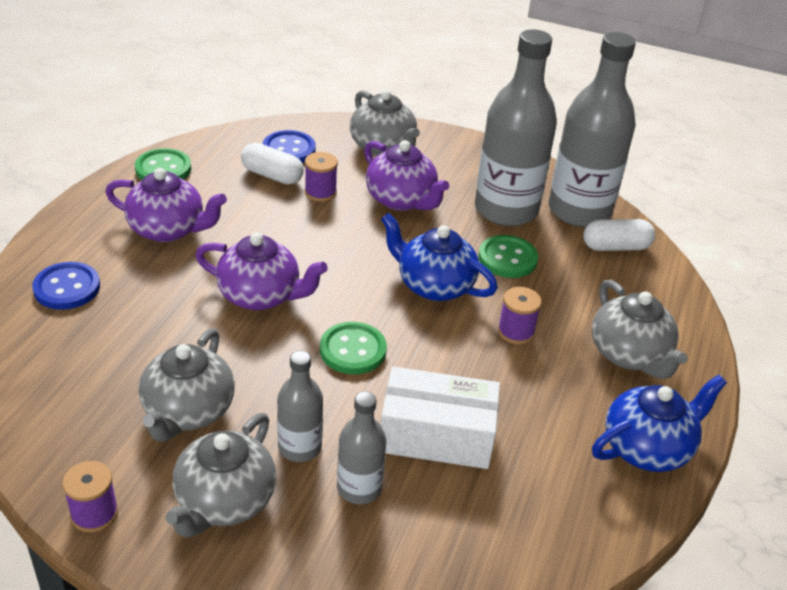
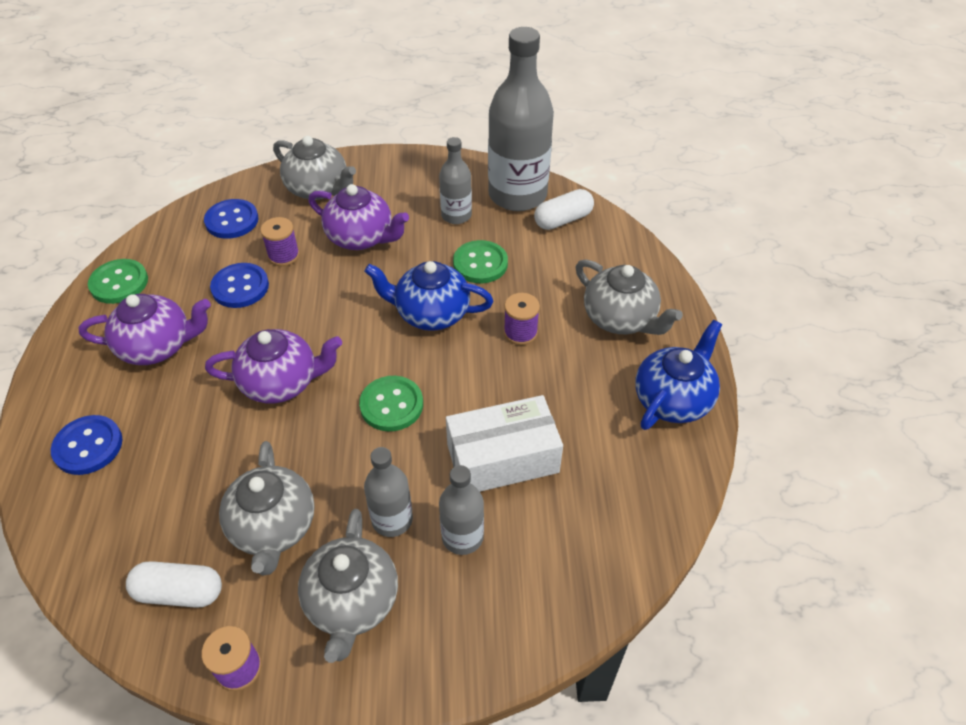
camera: 20 degrees left, 10 degrees up
(266, 206) = (240, 287): none -> blue button
(272, 175) = (229, 253): white capsule -> white capsule (179, 592)
(506, 209) = (456, 215): grey bottle -> grey bottle, size x0.51

